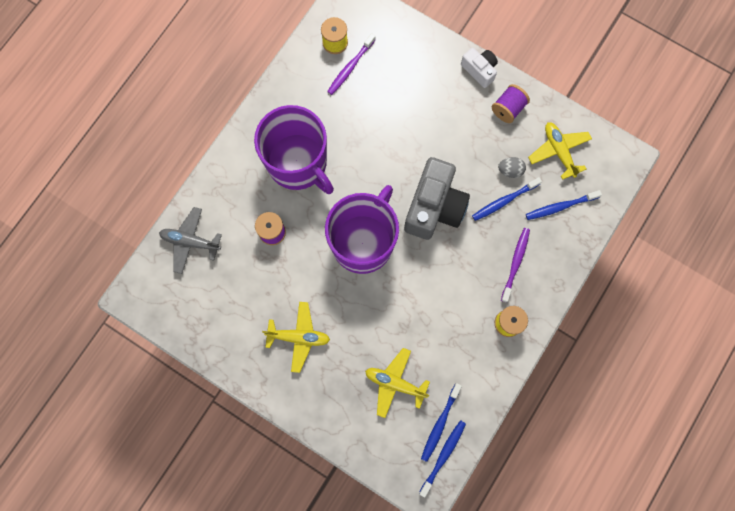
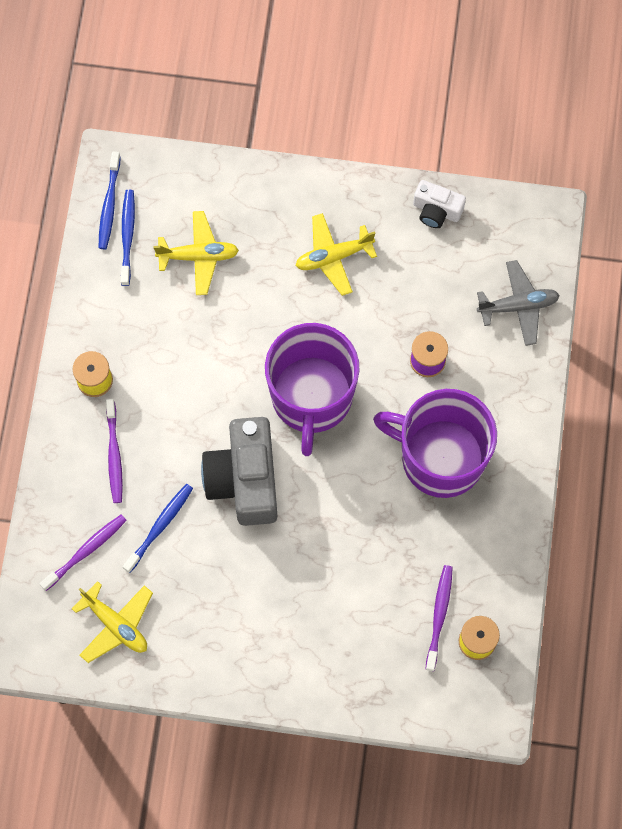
camera: 155 degrees right, 5 degrees down
(479, 70) = (266, 691): white camera -> white camera (436, 211)
(508, 109) = (206, 653): purple spool -> none
(510, 170) = (168, 570): grey egg -> none
(560, 206) = (86, 551): blue toothbrush -> purple toothbrush

